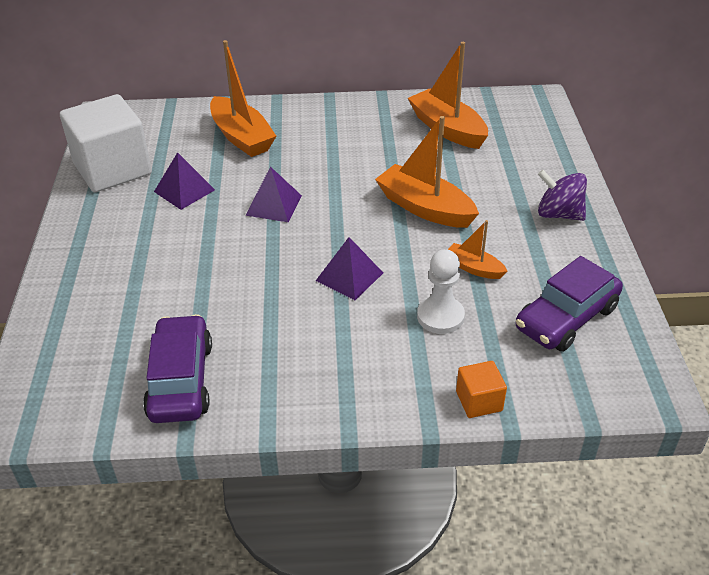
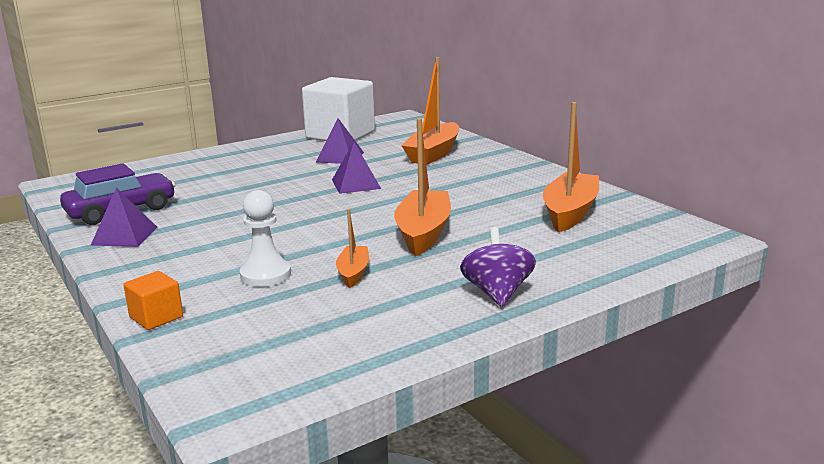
camera: 60 degrees right, 20 degrees down
(349, 276) = (289, 229): purple pyramid -> purple pyramid (124, 236)
(566, 318) = (315, 333): purple car -> none

